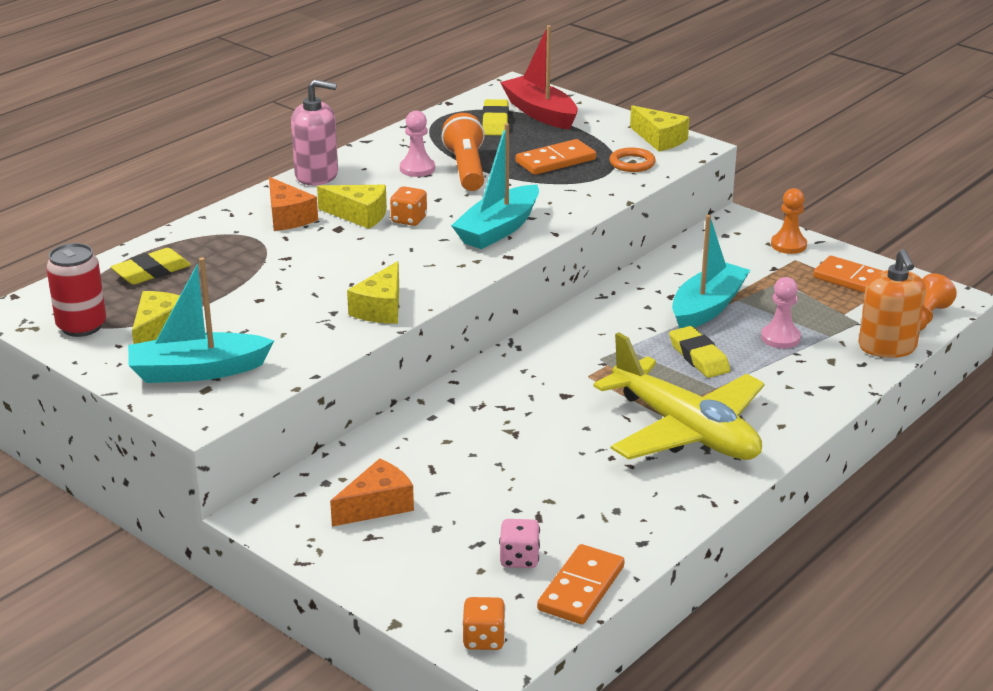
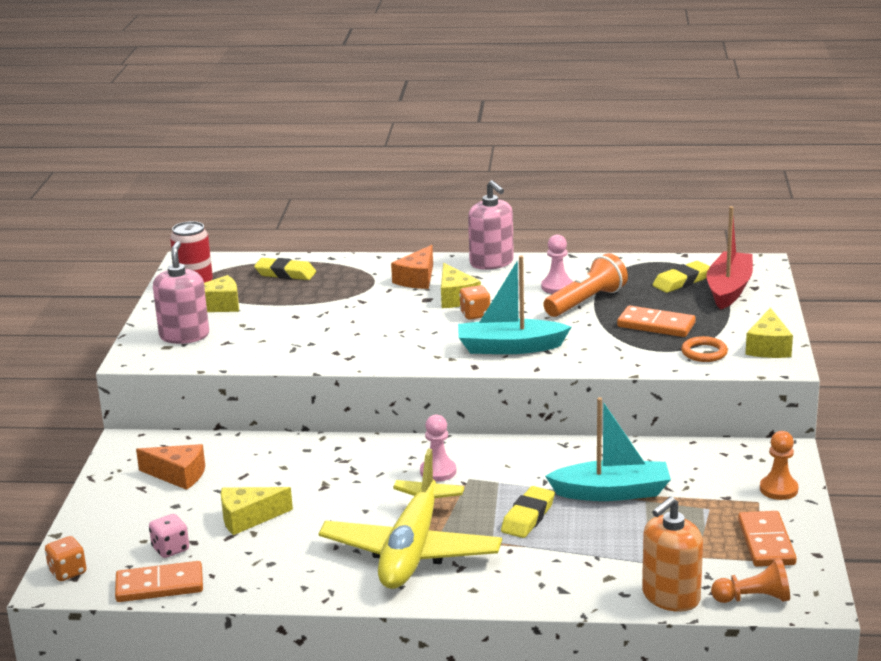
camera: 55 degrees right, 5 degrees down
(197, 371) = (184, 336): turquoise boat -> pink soap dispenser
(381, 308) = (336, 355): yellow cheese -> yellow cheese (248, 518)
(780, 338) = (611, 541): pink pawn -> pink pawn (438, 471)

